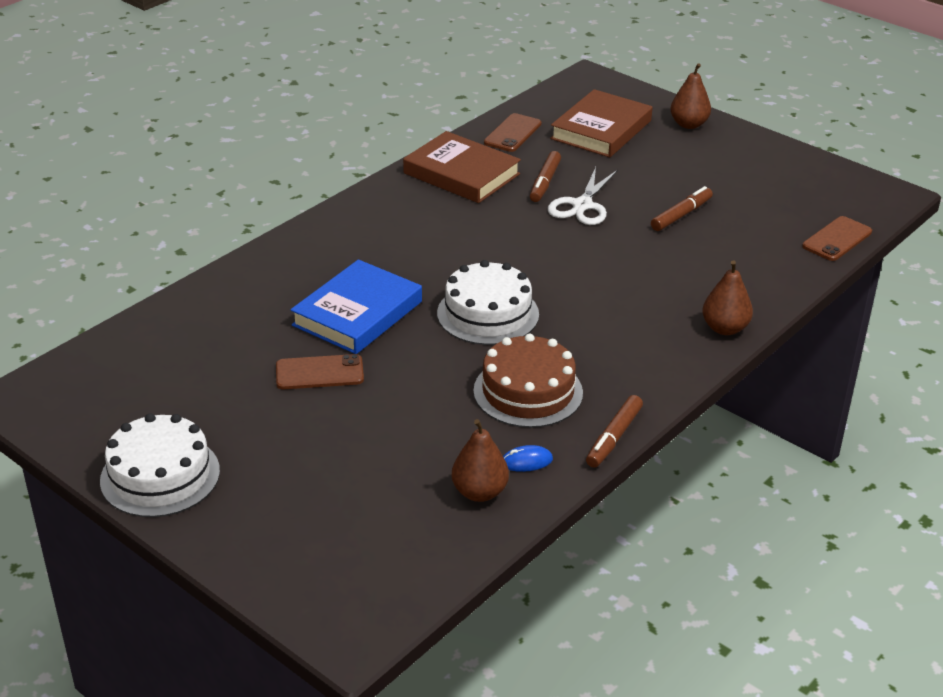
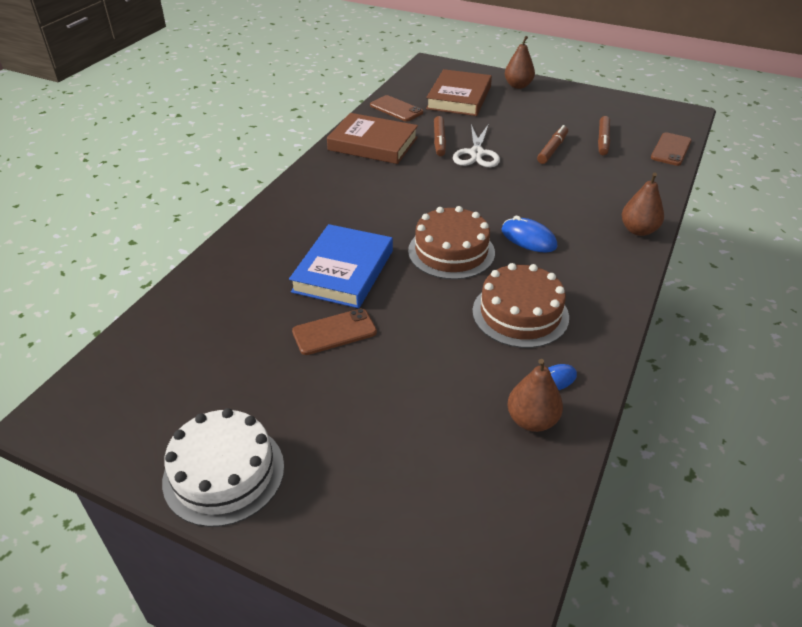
camera: 15 degrees left, 5 degrees up
(488, 314) = (451, 251): white cake -> brown cake
(512, 133) = (396, 109): brown phone -> brown phone turned 60 degrees counterclockwise
(585, 315) = (528, 238): none -> blue mouse
(613, 437) = (613, 341): brown marker -> brown marker (603, 140)

